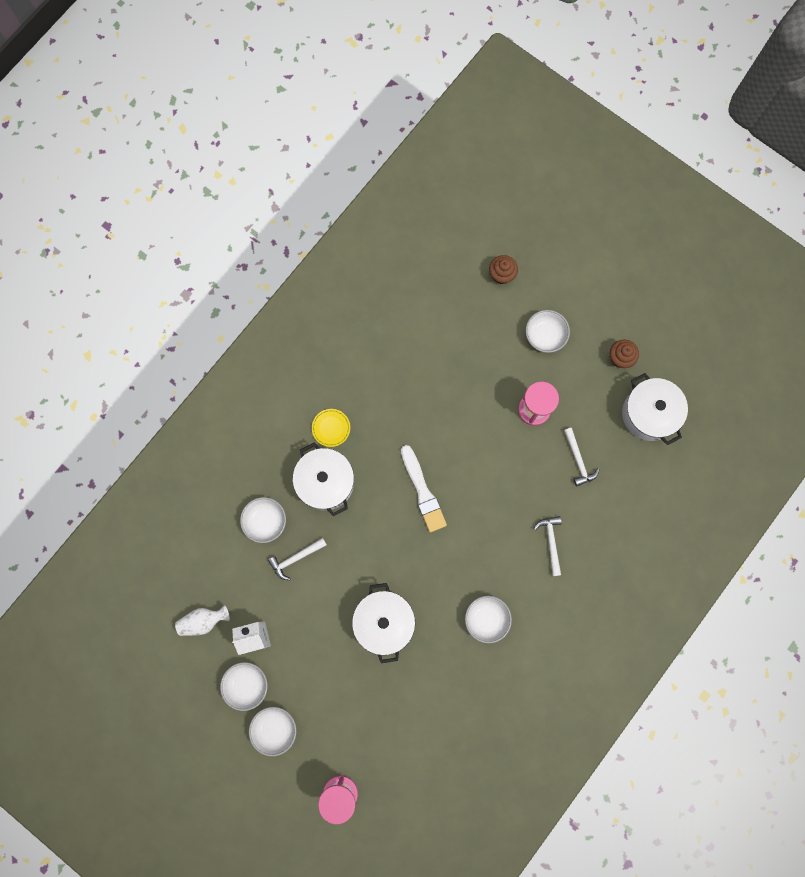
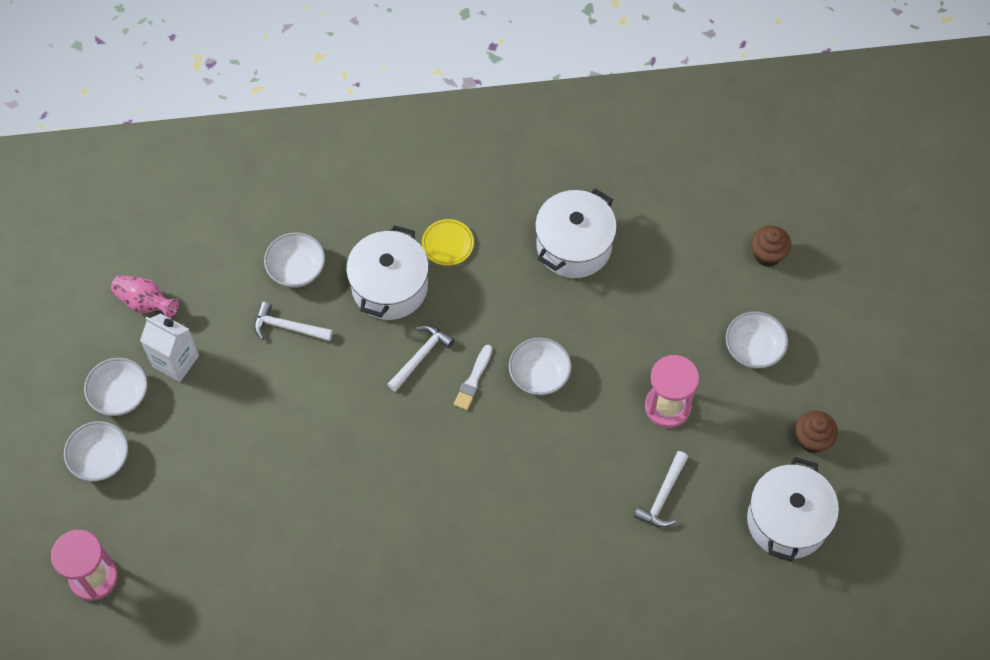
camera: 45 degrees right, 15 degrees down
(203, 621) = (145, 303): white vase -> pink vase
(384, 622) = (306, 463): white pot -> white pot (574, 246)
(422, 491) = (473, 380): white brush -> white brush, size x0.59
(486, 619) = (407, 556): white bowl -> white bowl (539, 375)
(551, 542) = (550, 547): white hammer -> white hammer (420, 356)

